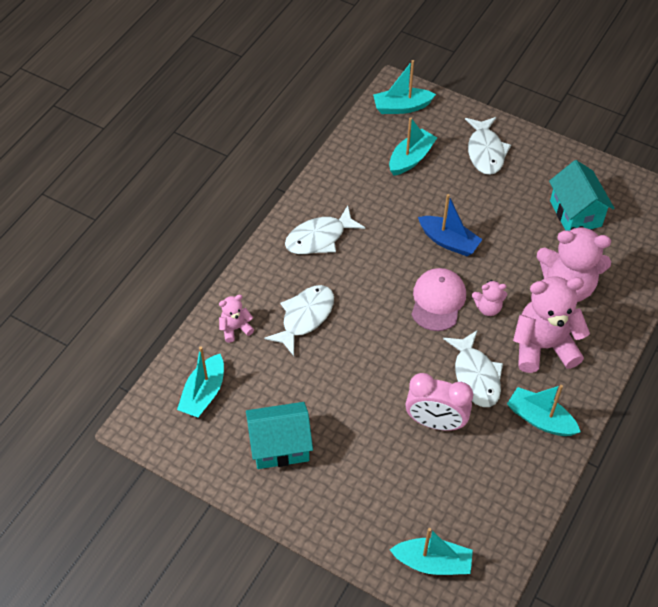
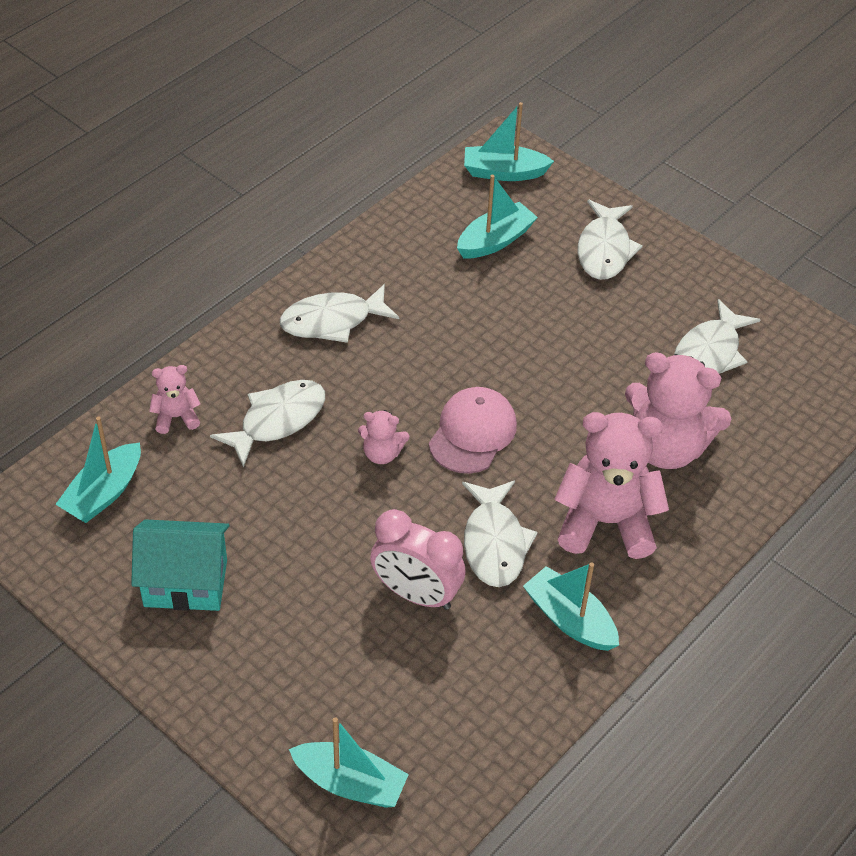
camera: 10 degrees right, 5 degrees down
(448, 241) = (513, 358): blue boat -> none
(488, 308) = (541, 455): pink teddy bear -> pink teddy bear (382, 453)
(575, 213) = (709, 353): turquoise house -> white fish

